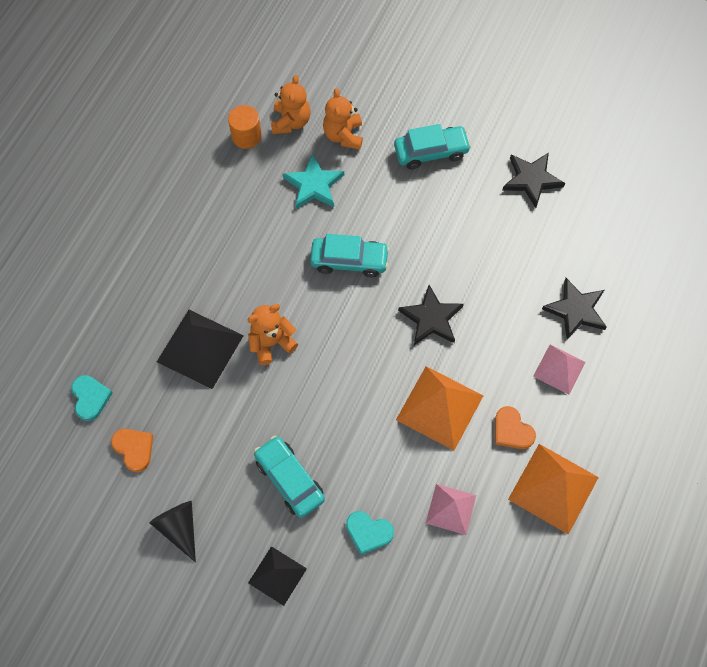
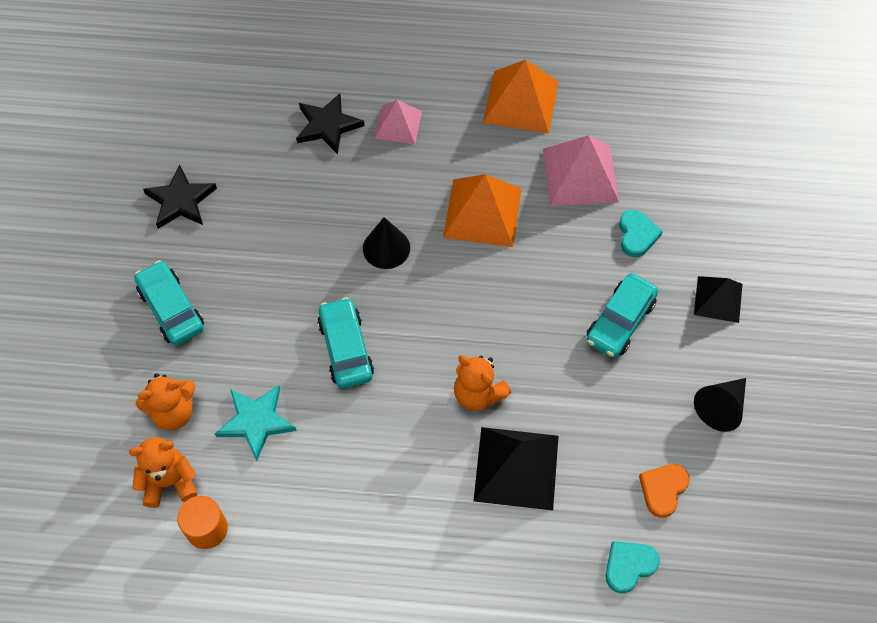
camera: 110 degrees left, 5 degrees down
(431, 318) = (386, 248): black star -> black cone
(451, 509) = (580, 175): pink pyramid -> pink pyramid, size x1.63
(512, 430) = (479, 147): orange heart -> none

